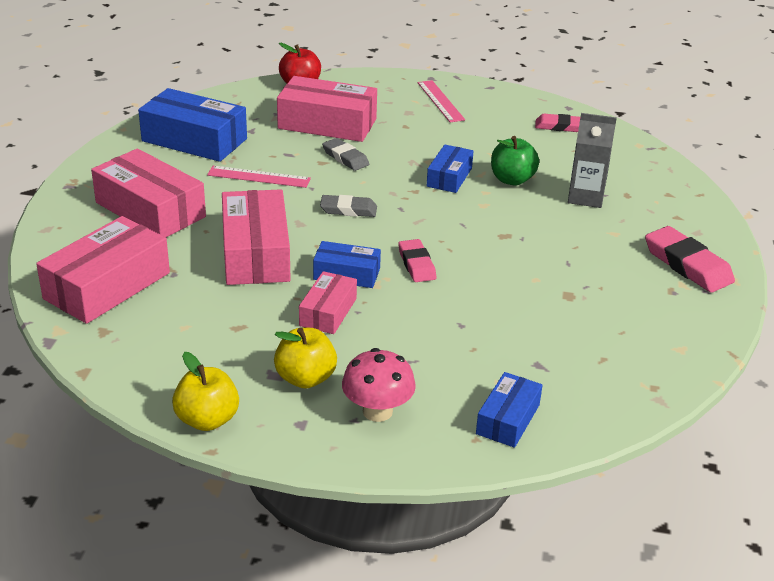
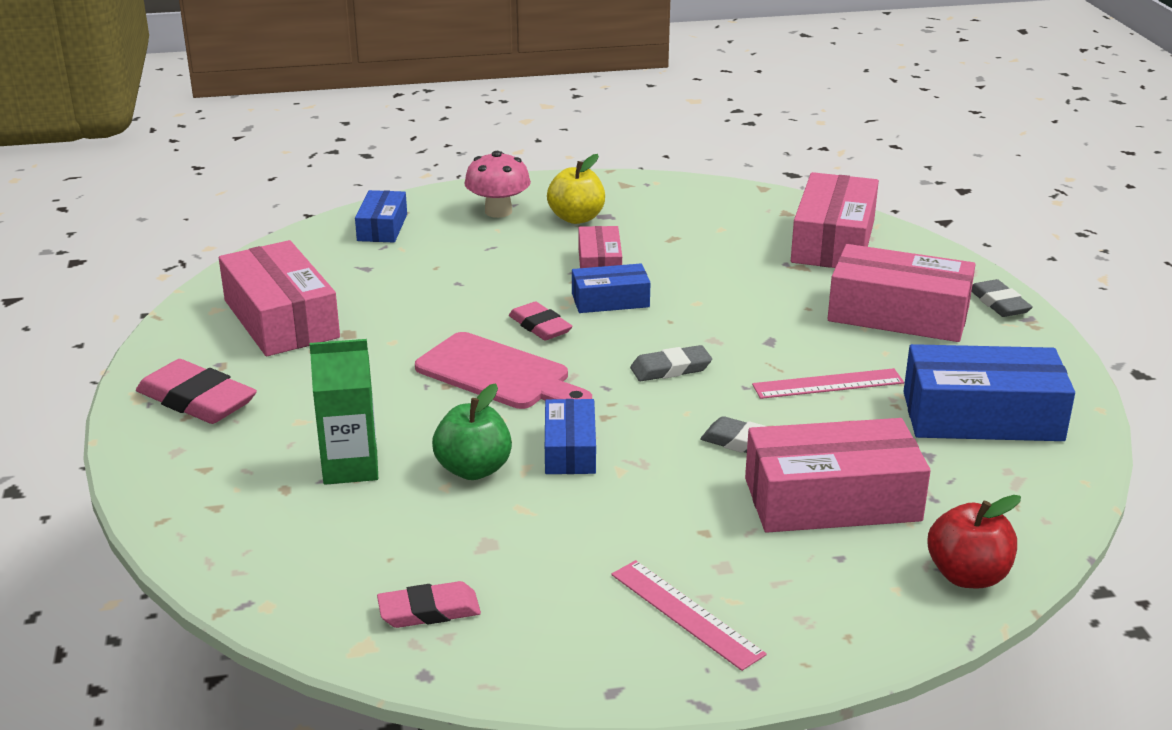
camera: 160 degrees right, 5 degrees down
(70, 200) = (999, 303): none -> grey eraser
(207, 420) = (630, 183): yellow apple -> none
(256, 253) = (727, 298): pink box -> pink box (281, 319)
(468, 233) = (499, 374): none -> pink cutting board
(585, 197) = (350, 467): grey carton -> green carton

